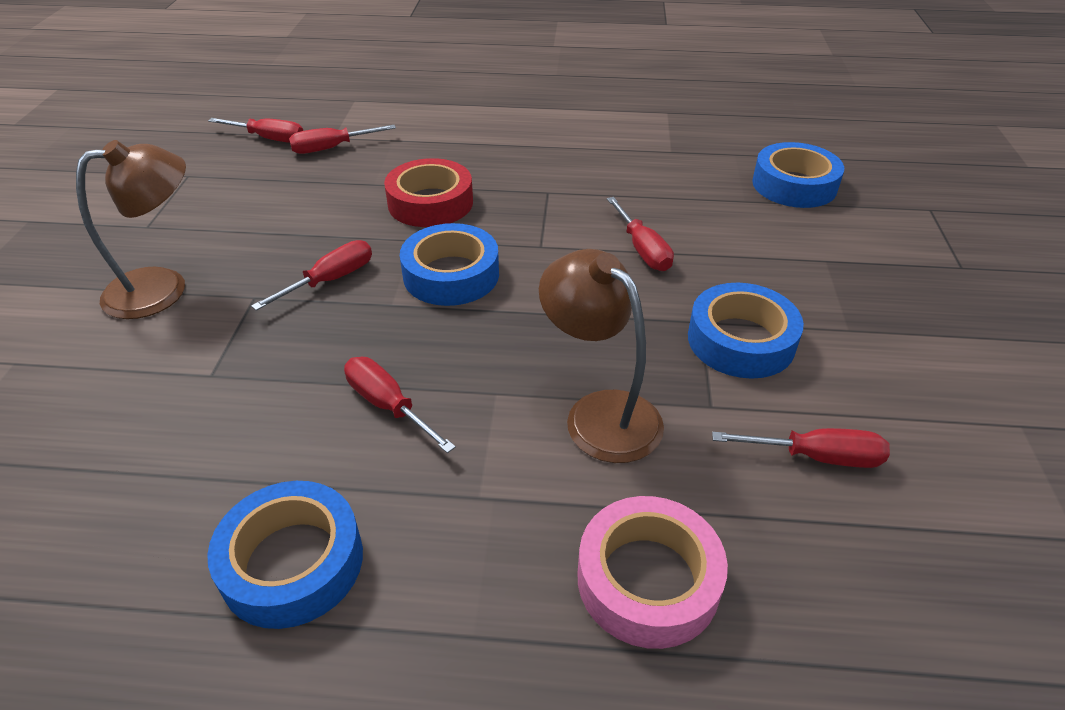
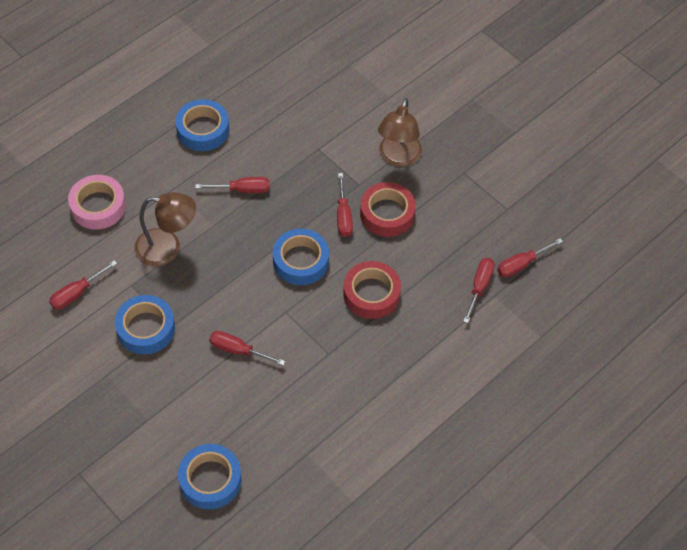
camera: 130 degrees right, 15 degrees up
(287, 249) = (387, 214): none -> red tape

